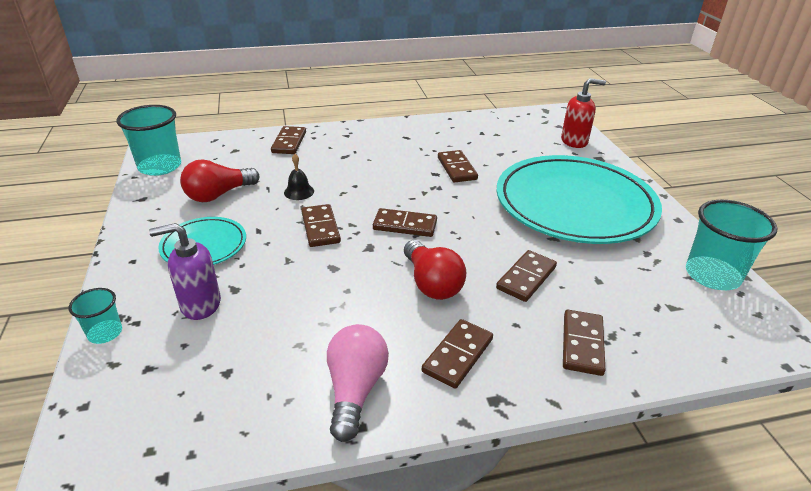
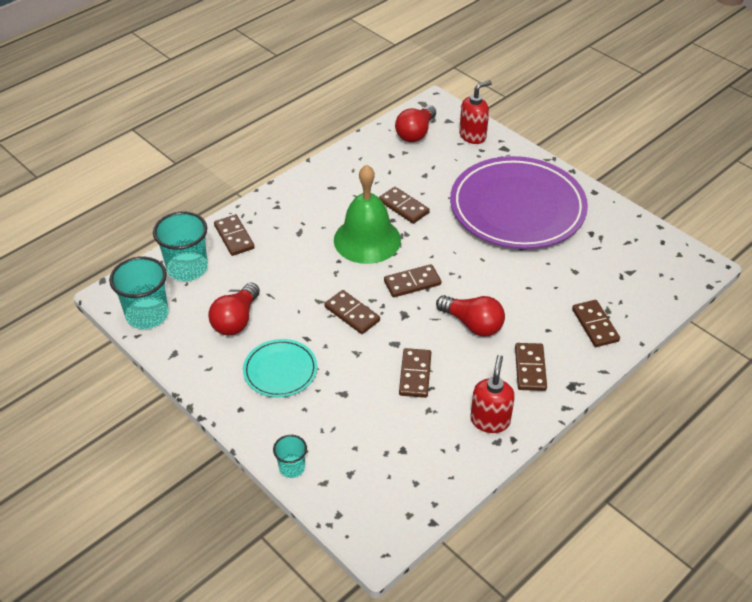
camera: 30 degrees left, 10 degrees up
(200, 304) = (333, 416): purple soap dispenser -> none
(299, 192) = (299, 287): black bell -> none
(355, 390) = (490, 420): pink light bulb -> red soap dispenser
(397, 180) = (367, 240): none -> green bell
(519, 125) = (415, 133): none -> red light bulb
(526, 278) = (529, 291): brown domino -> brown domino (415, 374)
(574, 205) = (517, 208): turquoise plate -> purple plate
(712, 275) = (639, 234): turquoise cup -> turquoise cup (187, 268)

